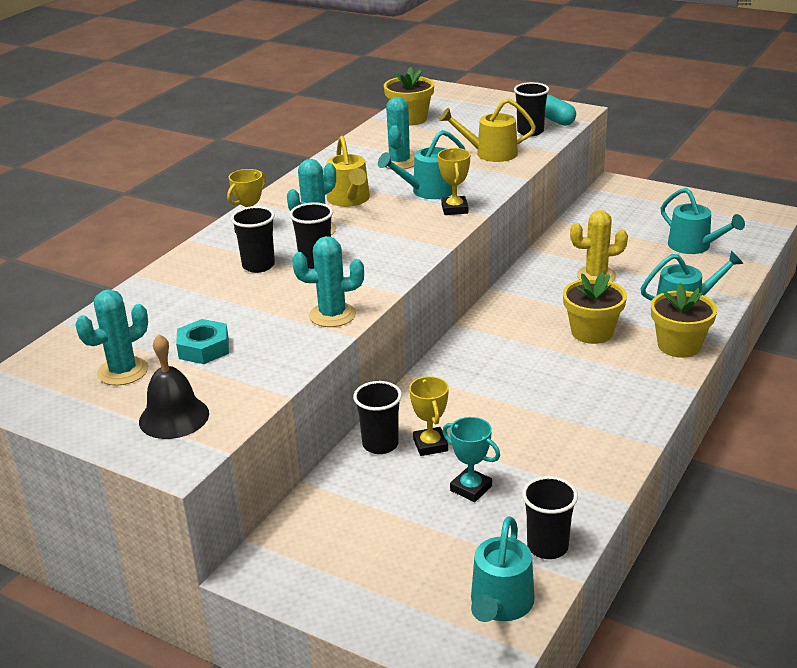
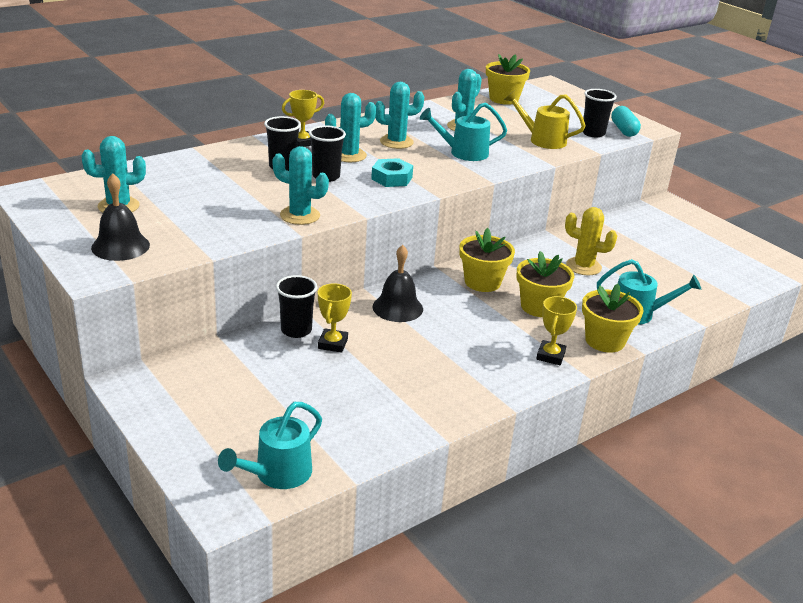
camera: 20 degrees right, 0 degrees up
(204, 348) = (187, 209): turquoise nut -> turquoise nut (391, 178)
(349, 200) = (396, 142): yellow watering can -> turquoise cactus
(454, 209) = (471, 171): yellow trophy -> yellow trophy (550, 356)
(460, 382) = (397, 307): none -> black bell
(471, 488) = (334, 385): turquoise trophy -> none
(517, 325) = (482, 282): none -> yellow flower pot
(547, 547) = (352, 448): black cup -> none
(694, 246) = (692, 270): turquoise watering can -> none

